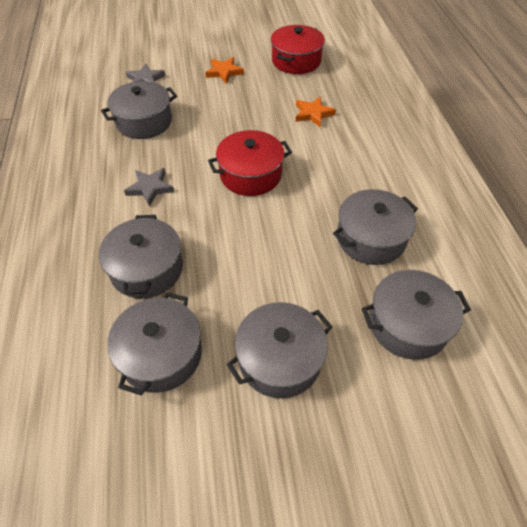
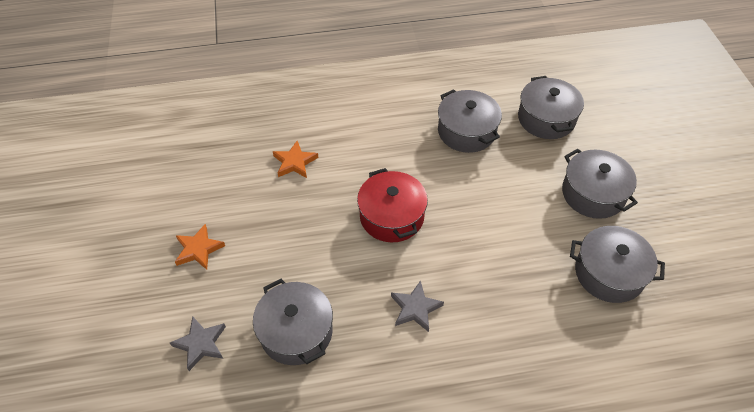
camera: 90 degrees left, 0 degrees up
(146, 269) = (525, 296): grey pot -> none
(296, 61) = (188, 174): red pot -> none

